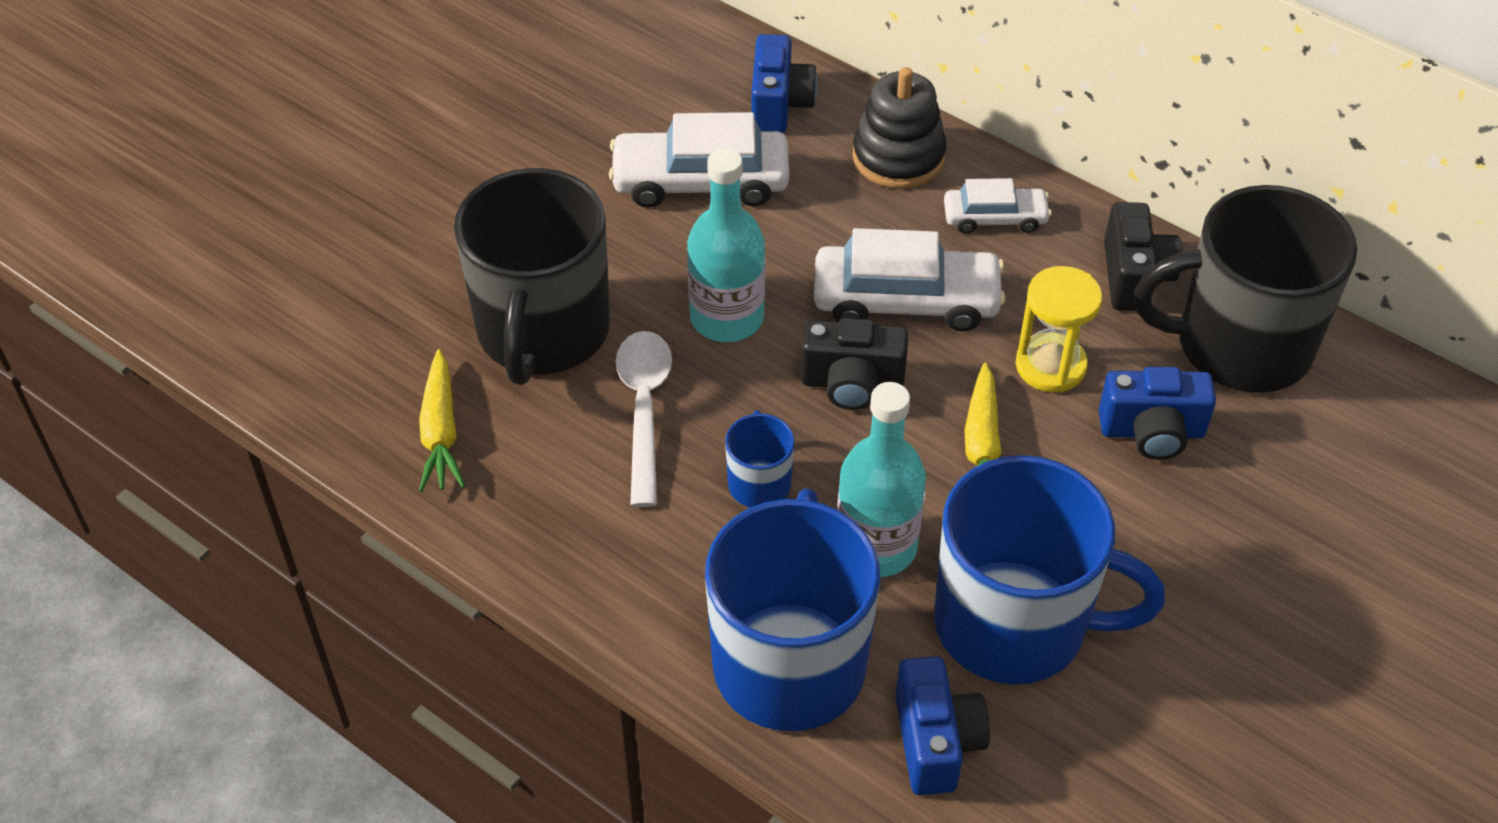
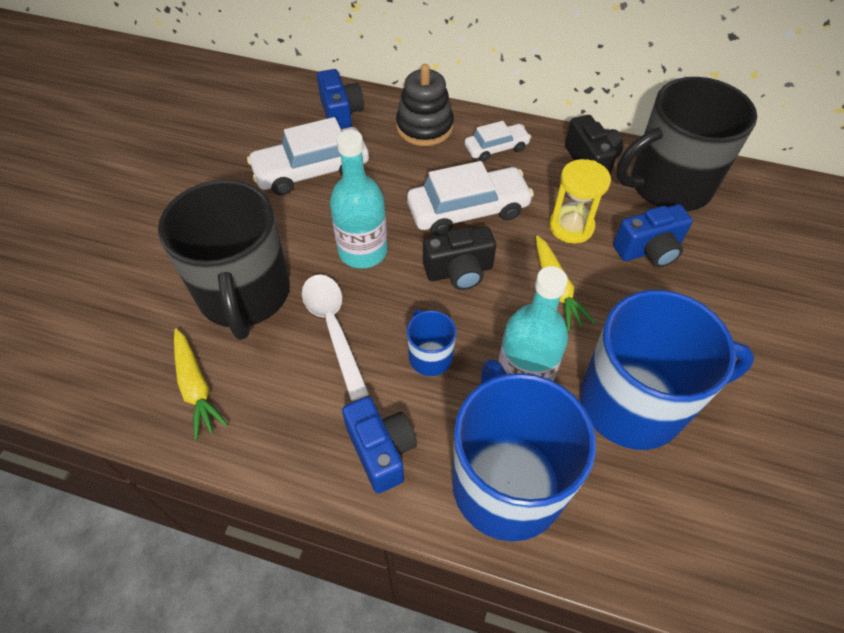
camera: 20 degrees left, 5 degrees up
(936, 742) = (628, 507): blue camera -> blue camera (381, 451)

